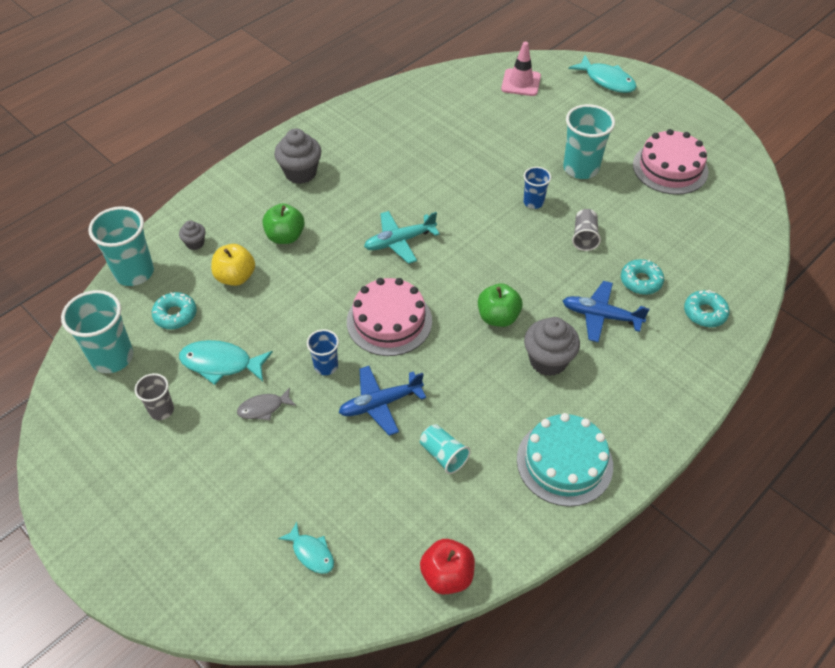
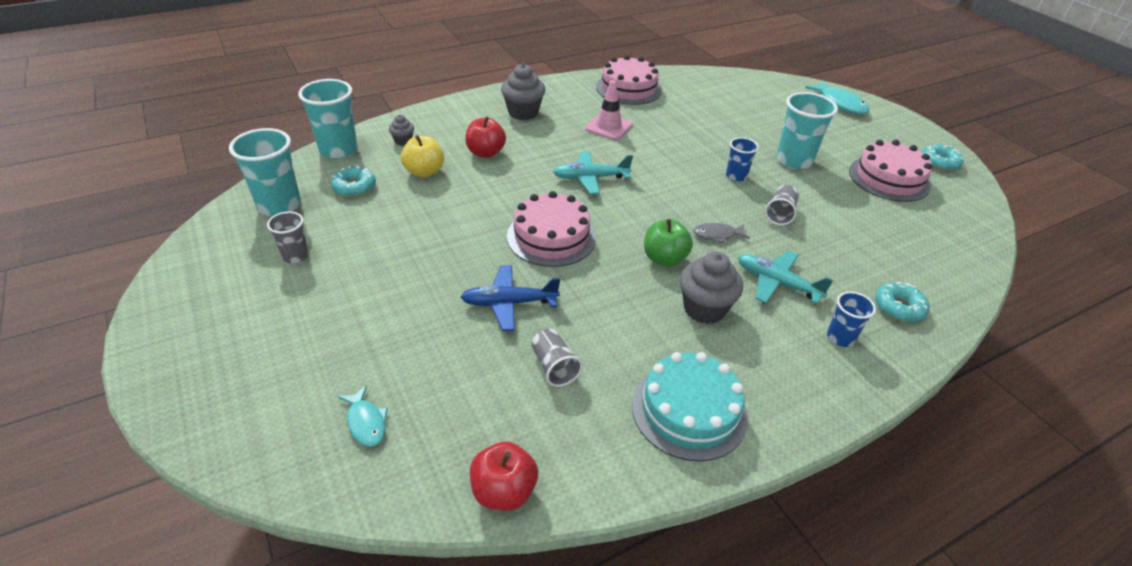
camera: 15 degrees right, 10 degrees down
(221, 363) = (372, 233): turquoise fish -> none
(263, 408) = (391, 278): grey fish -> grey fish (717, 235)
(285, 236) = (485, 153): green apple -> red apple
(326, 366) = (471, 258): blue cup -> blue cup (840, 337)
(395, 111) = (628, 88): none -> pink cake
(443, 455) = (554, 366): turquoise cup -> grey cup
(521, 83) = (755, 90): pink traffic cone -> pink traffic cone (608, 127)
(600, 316) = (777, 283): blue plane -> turquoise plane
(641, 281) = (831, 263): turquoise donut -> turquoise donut (939, 162)

